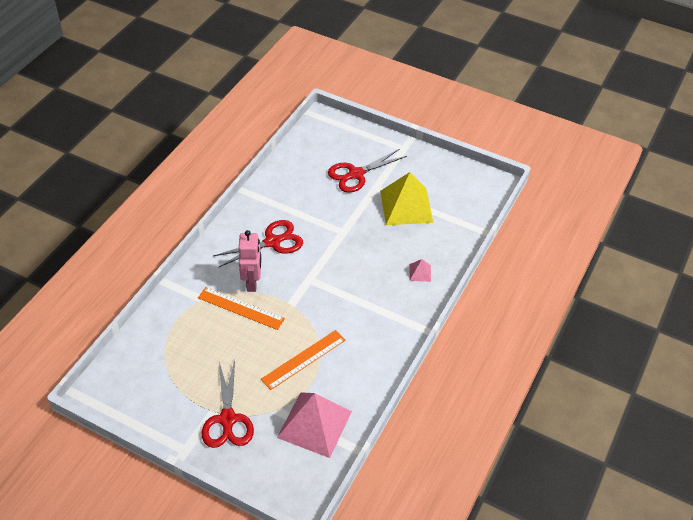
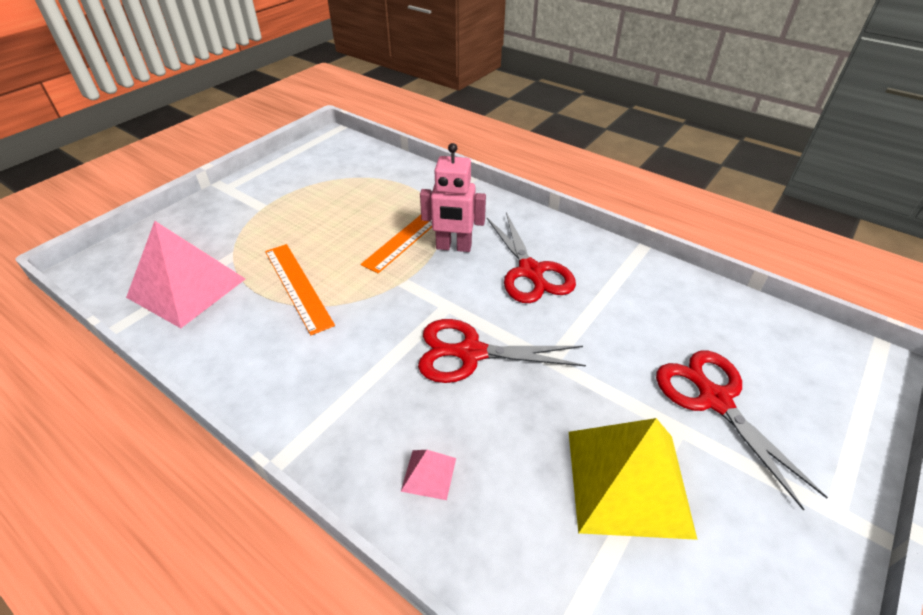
camera: 100 degrees right, 5 degrees down
(227, 420) = (244, 217): red scissors -> red scissors (470, 353)

